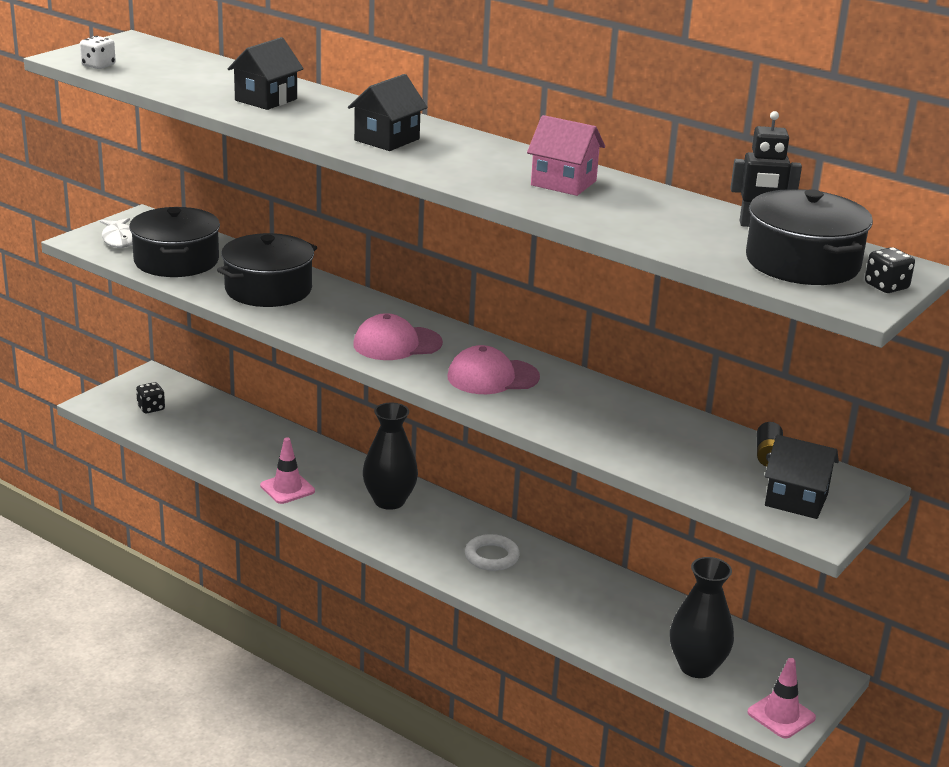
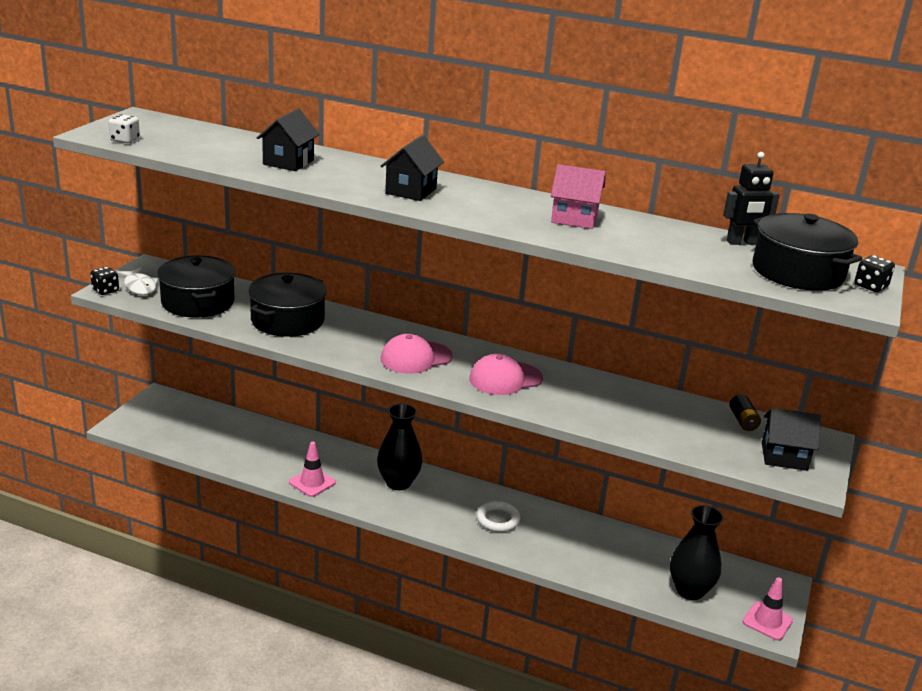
camera: 15 degrees left, 0 degrees up
(151, 408) = (169, 425): black dice -> black dice (105, 290)

